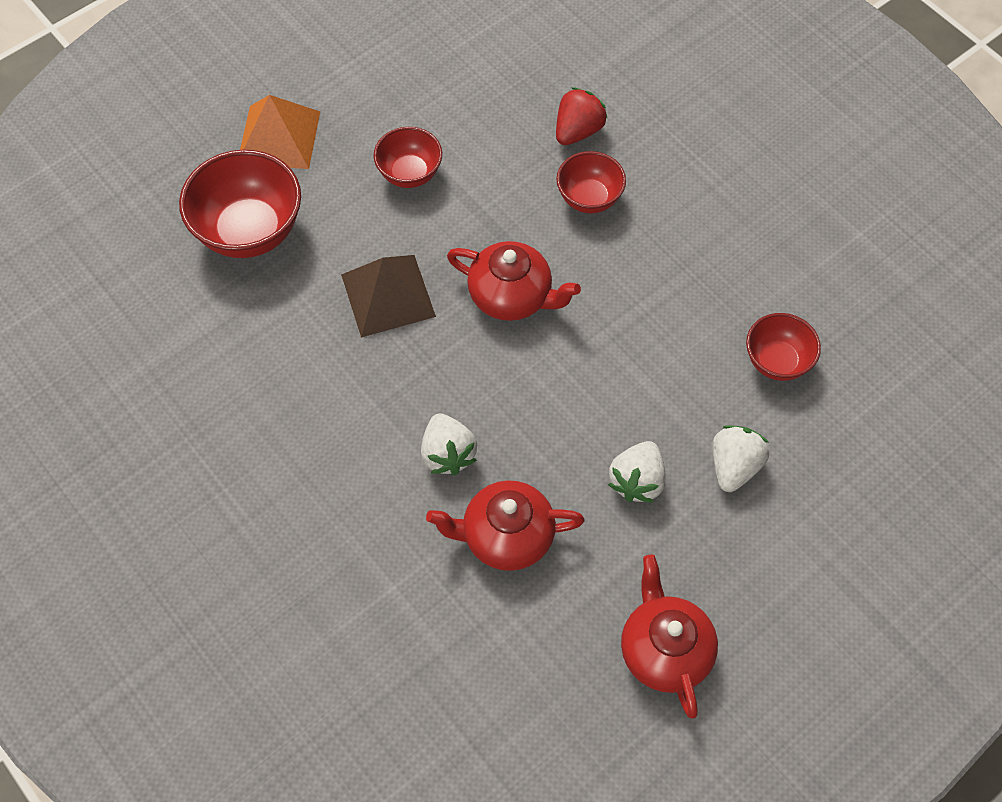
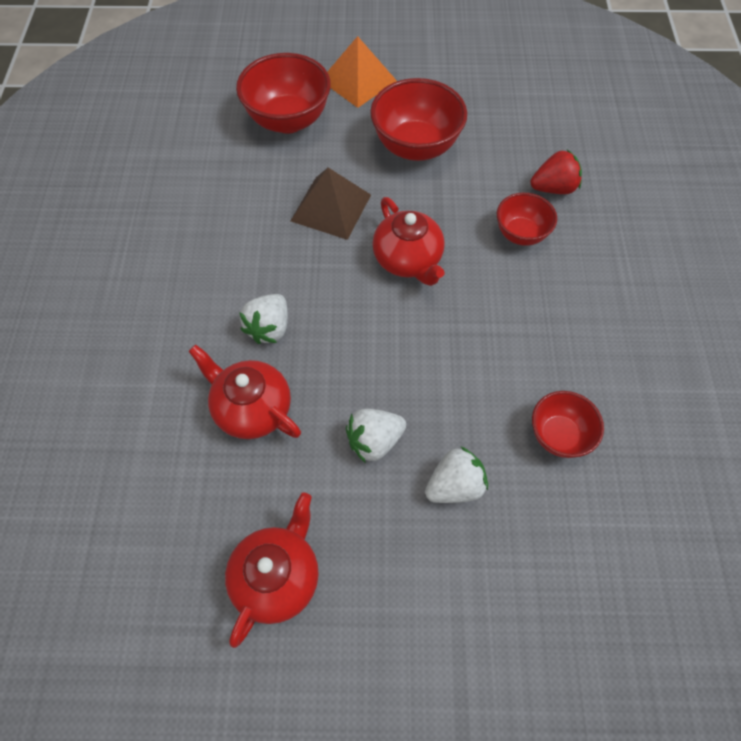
camera: 40 degrees right, 0 degrees up
(409, 174) = (415, 147): red bowl -> red bowl, size x1.70

